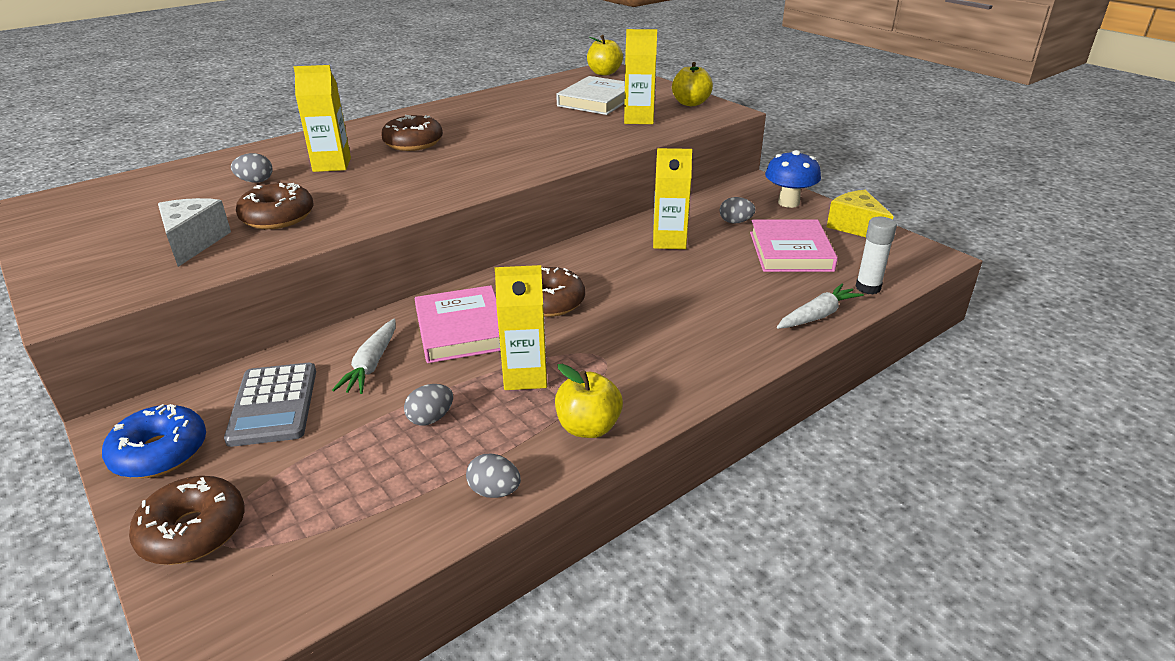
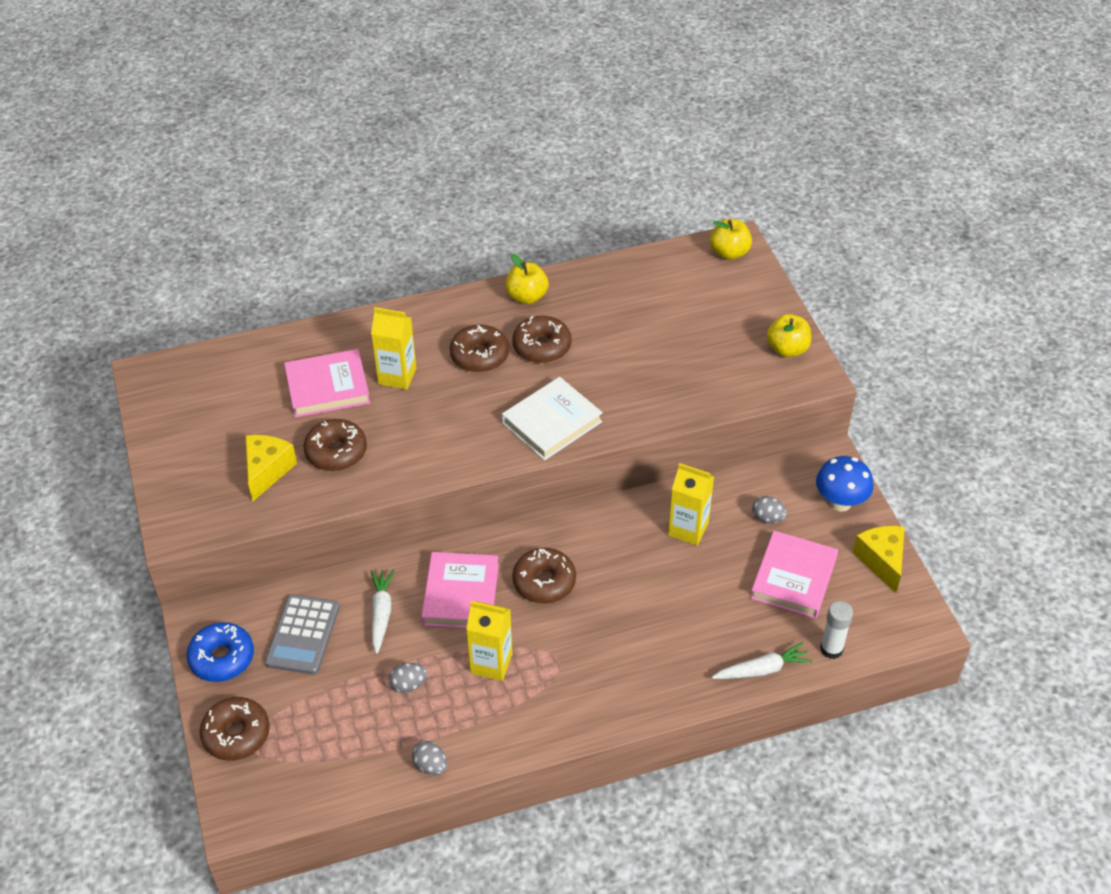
camera: 20 degrees right, 15 degrees up
(193, 243) = (267, 471): white cheese -> yellow cheese
(256, 181) = (327, 387): grey egg -> pink book
(371, 364) = (381, 613): white carrot -> white carrot turned 150 degrees clockwise
(472, 130) = (542, 346): none -> brown donut
(588, 427) = (516, 730): yellow apple -> yellow apple (527, 297)
(597, 100) = (691, 316): white book -> white book (552, 422)
(639, 119) = (715, 368): yellow carton -> none

